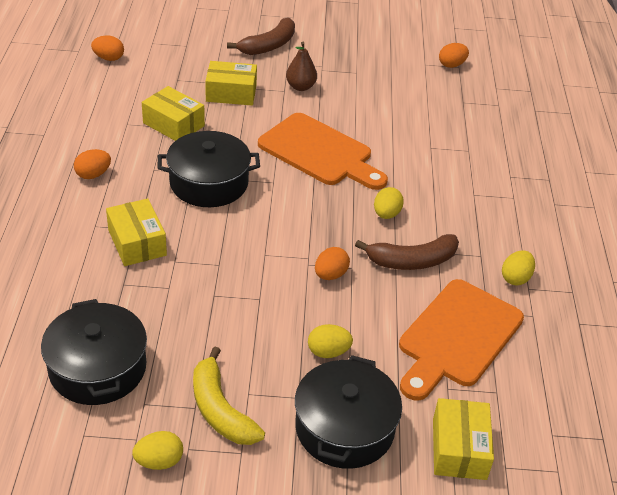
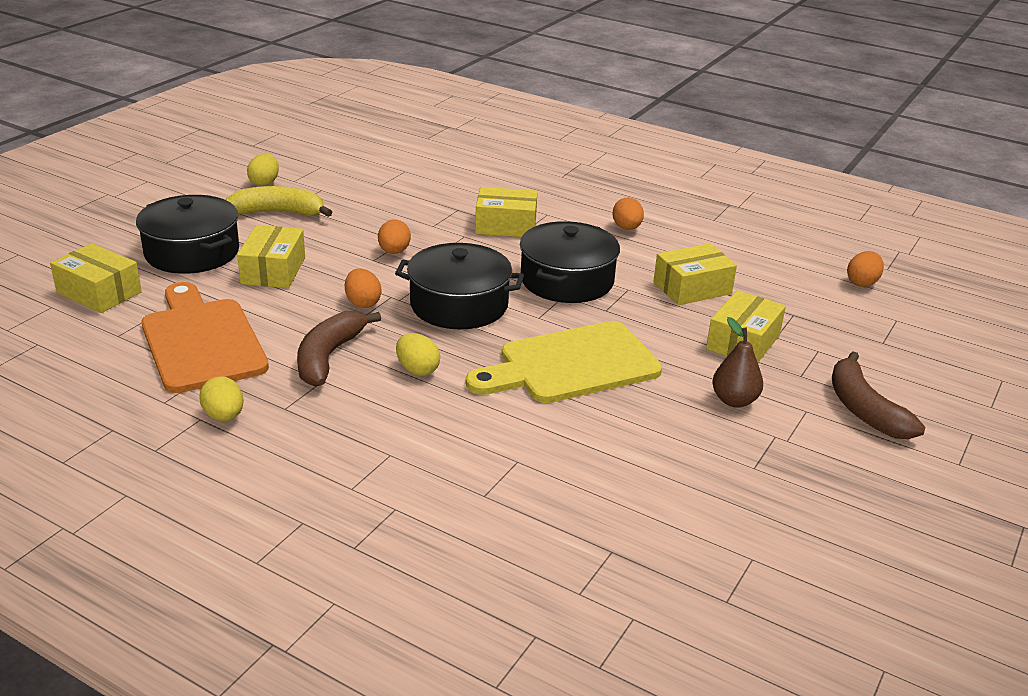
camera: 120 degrees right, 10 degrees down
(97, 368) = (376, 182): black pot -> black pot (459, 305)
(319, 152) = (571, 365): orange cutting board -> yellow cutting board
(328, 352) = (273, 270): yellow egg -> yellow box
(451, 65) = (735, 593): orange egg -> orange egg (394, 252)

